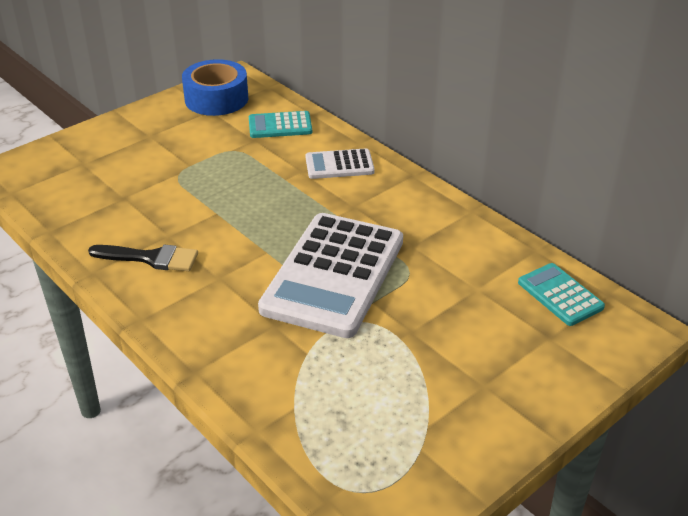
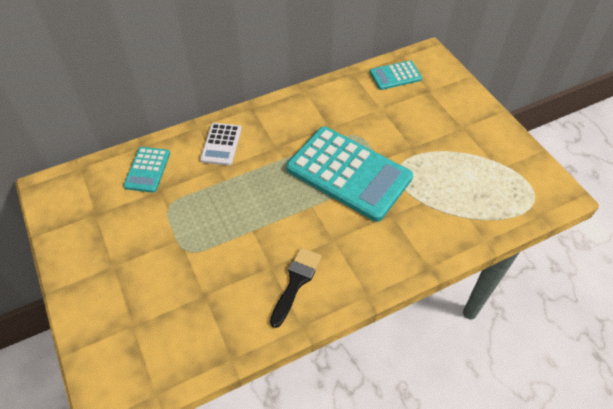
camera: 75 degrees left, 15 degrees up
(216, 99) = (77, 207): blue tape -> none
(333, 275) = (348, 173): white calculator -> turquoise calculator

